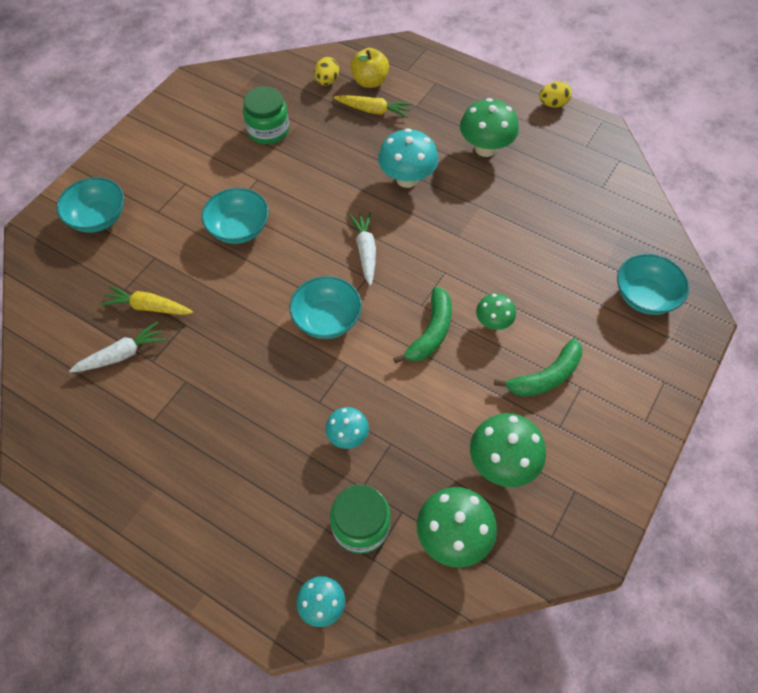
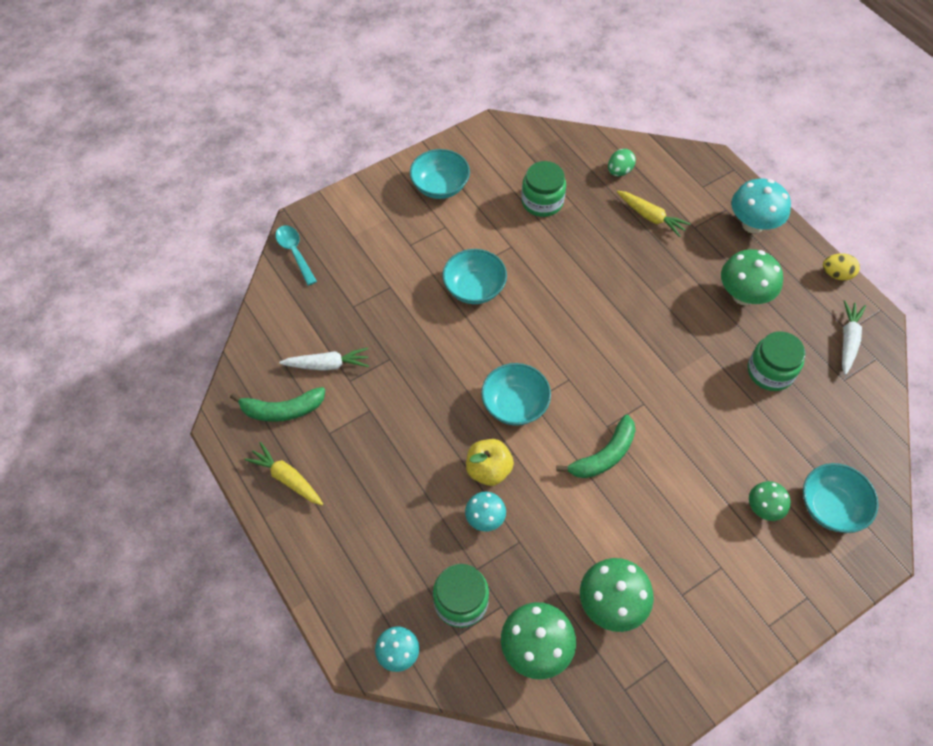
camera: 25 degrees right, 0 degrees up
(40, 260) = (295, 253): none -> turquoise spoon
(98, 218) = (358, 232): turquoise bowl -> turquoise bowl (440, 186)
(149, 307) = (367, 331): yellow carrot -> yellow carrot (287, 478)
(327, 81) = (619, 171): yellow egg -> green egg
(365, 251) = (579, 354): white carrot -> white carrot (848, 340)
(370, 81) = (661, 186): yellow apple -> yellow apple (488, 470)
(407, 179) = (651, 298): turquoise mushroom -> turquoise mushroom (752, 224)
(493, 322) = (667, 470): green mushroom -> green mushroom (763, 508)
(539, 203) = (770, 371): none -> green jar
(545, 377) = (691, 542): green banana -> green banana (282, 410)

